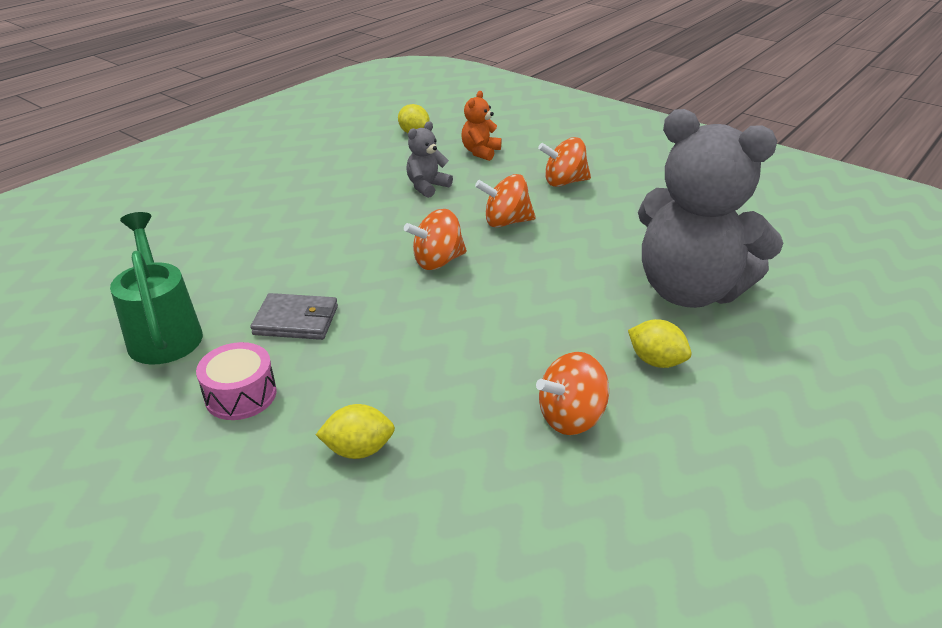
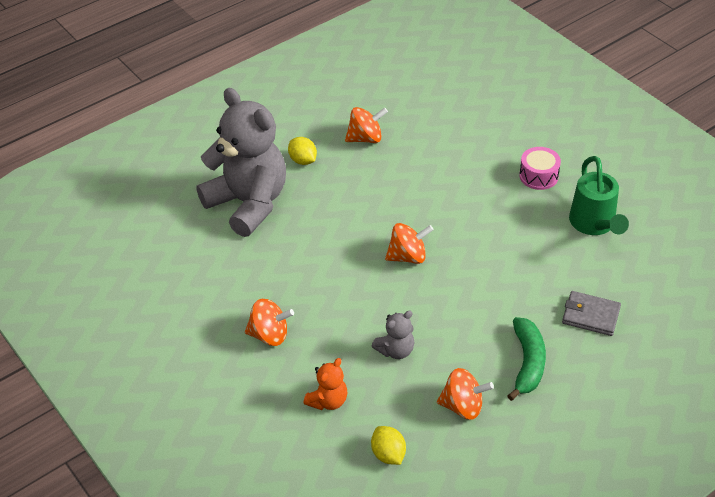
camera: 165 degrees left, 10 degrees up
(284, 194) = (527, 363): none -> green banana
(296, 320) = (510, 220): grey wallet -> grey wallet (591, 315)
(358, 449) = (476, 139): yellow lemon -> none
(506, 222) = (342, 290): orange spinning top -> orange spinning top (463, 406)

